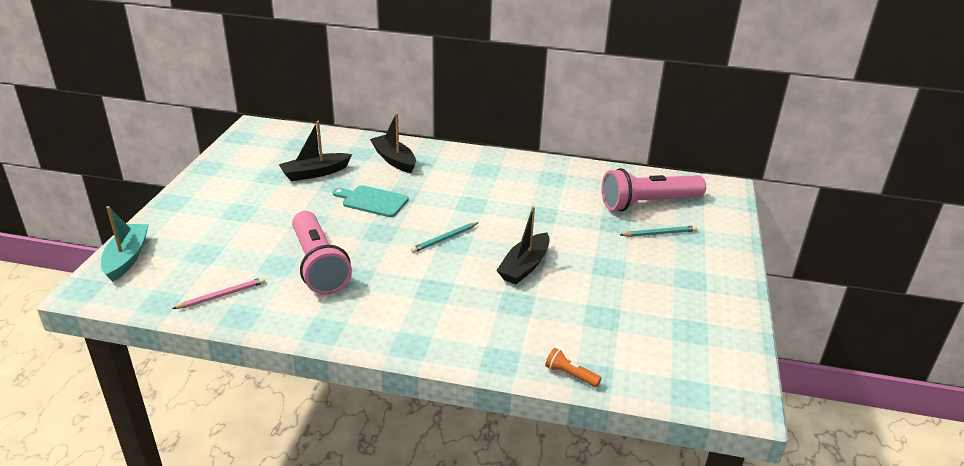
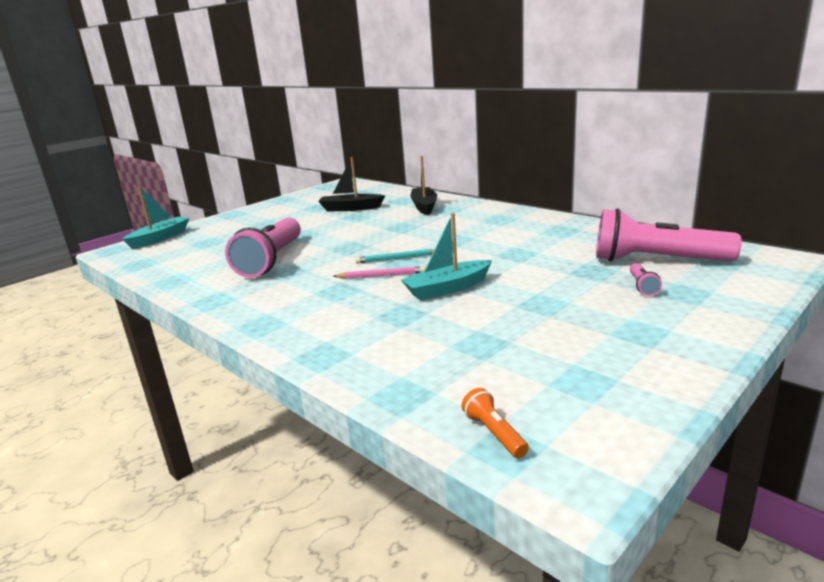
camera: 35 degrees right, 10 degrees down
(222, 295) = (180, 267): pink pencil -> pink pencil (381, 275)
(372, 201) = (370, 228): turquoise cutting board -> none
(524, 266) = (447, 288): black boat -> turquoise boat
(570, 375) = (377, 387): orange flashlight -> orange flashlight (494, 433)
(659, 233) = (642, 286): turquoise pencil -> pink flashlight

